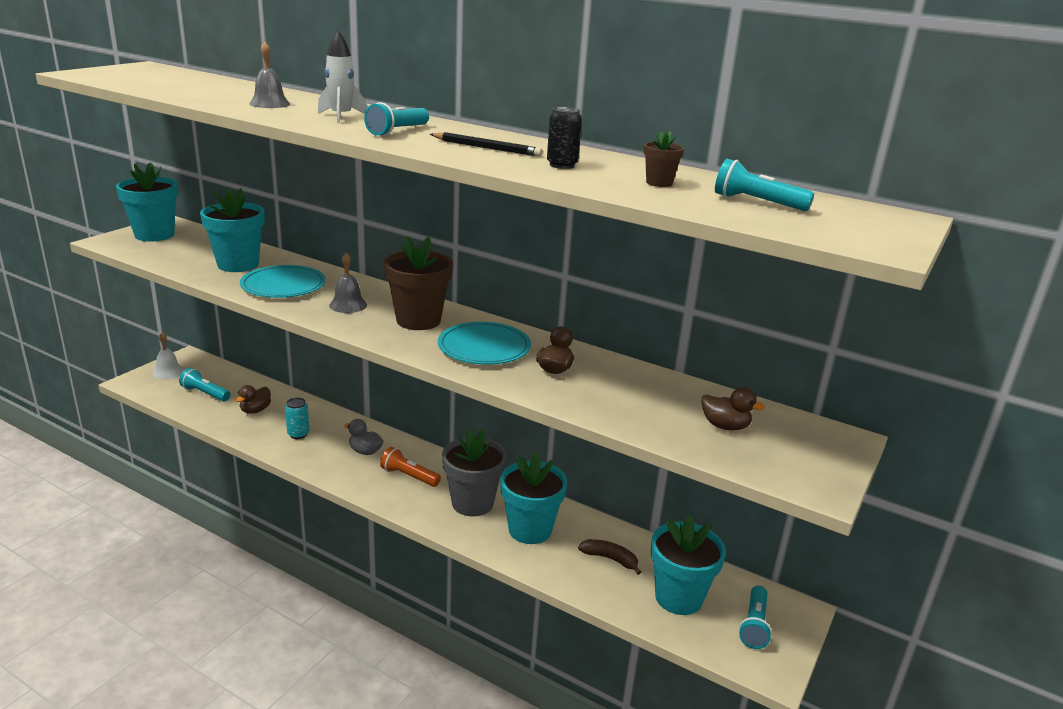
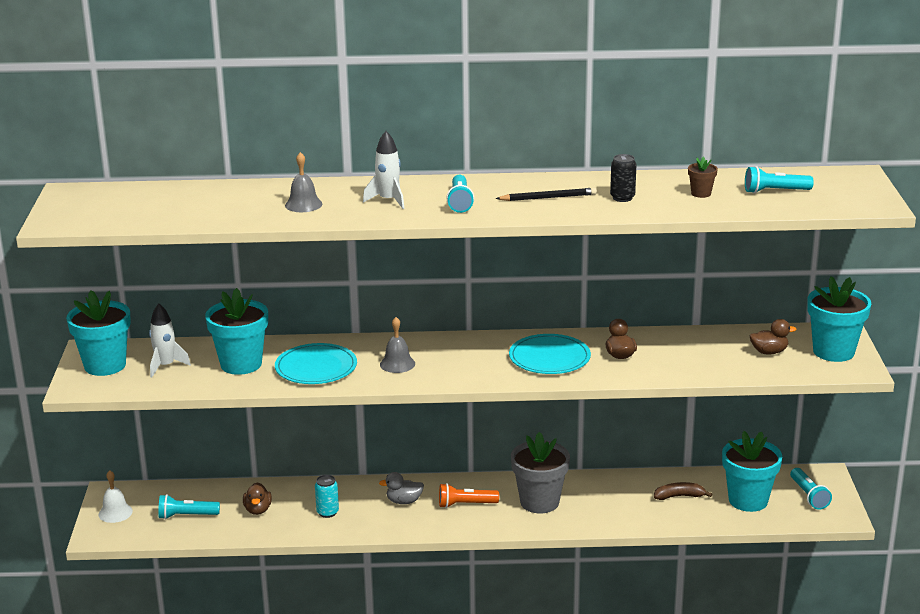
camera: 30 degrees left, 0 degrees up
(189, 248) = (166, 366): none -> white rocket
(418, 320) = (470, 355): brown flower pot -> none
(530, 530) = (603, 502): turquoise flower pot -> turquoise flower pot (833, 351)

